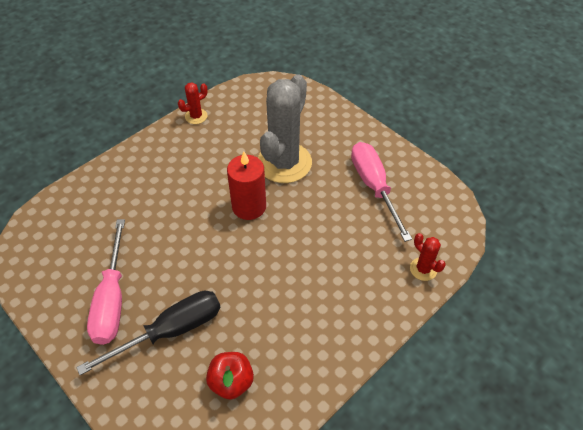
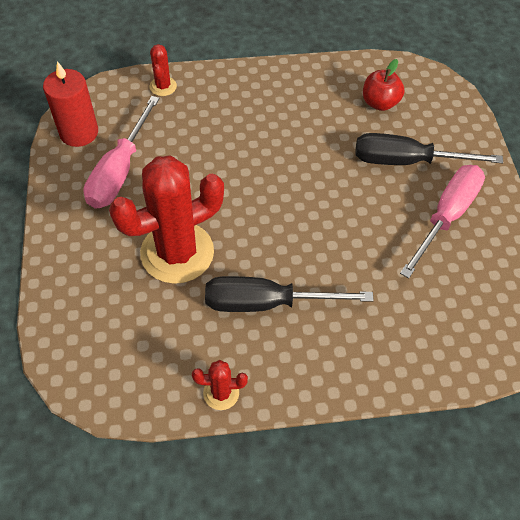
camera: 145 degrees left, 5 degrees up
(205, 168) = (267, 303): none -> black screwdriver
(249, 206) = (257, 227): red candle -> red candle (79, 132)
(284, 163) = (177, 252): grey cactus -> red cactus

